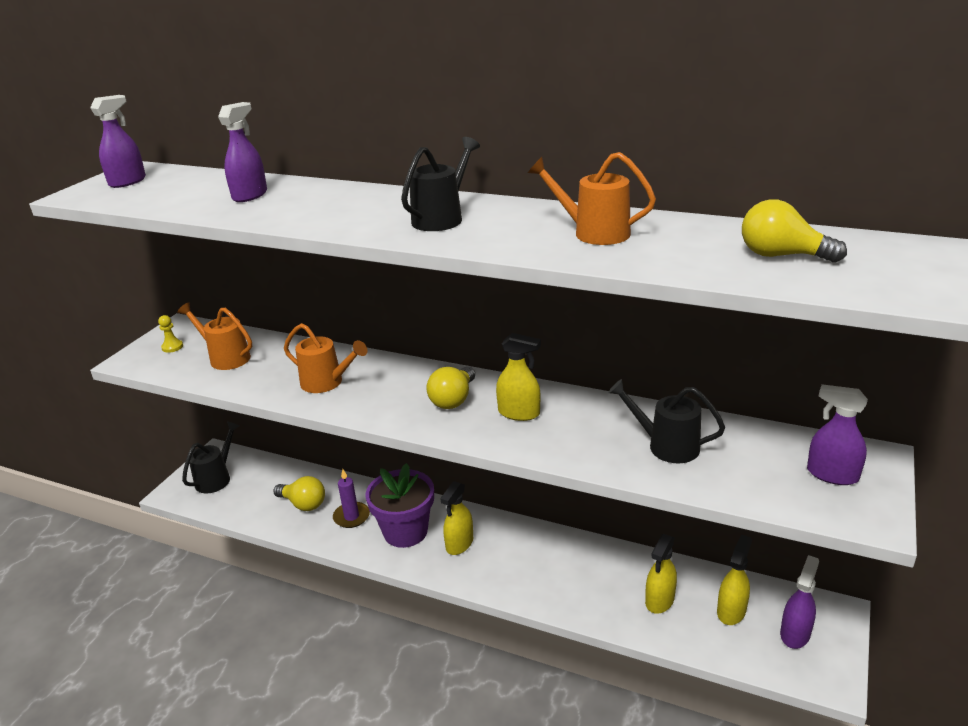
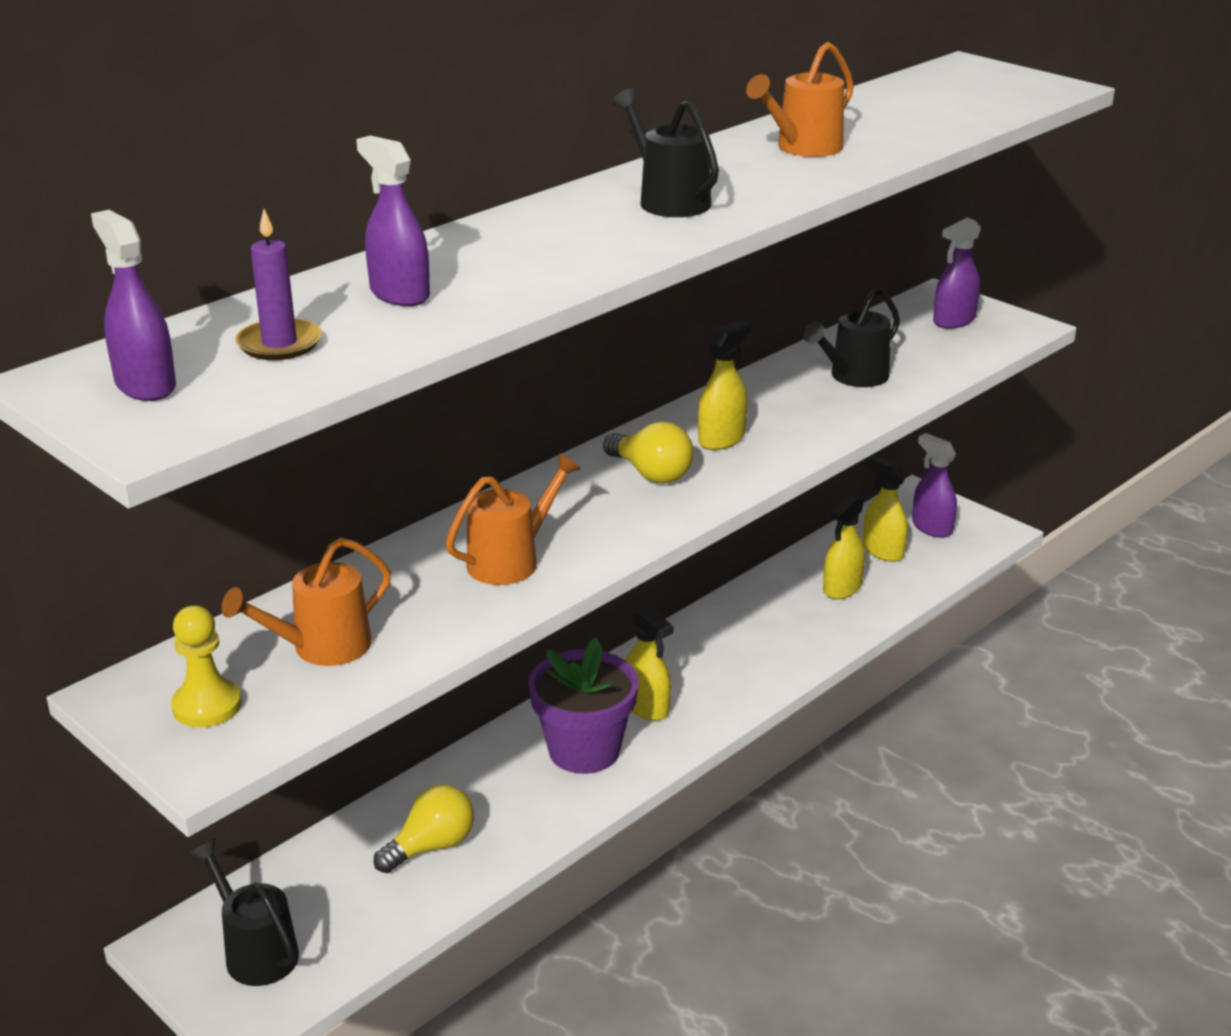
camera: 70 degrees left, 0 degrees up
(172, 347) = (207, 706): yellow pawn -> yellow pawn, size x1.57
(351, 517) = (507, 798): purple candle -> purple candle (279, 344)
(659, 600) = (842, 588): yellow spray bottle -> yellow spray bottle turned 75 degrees clockwise
(782, 255) = (937, 103): yellow light bulb -> none

